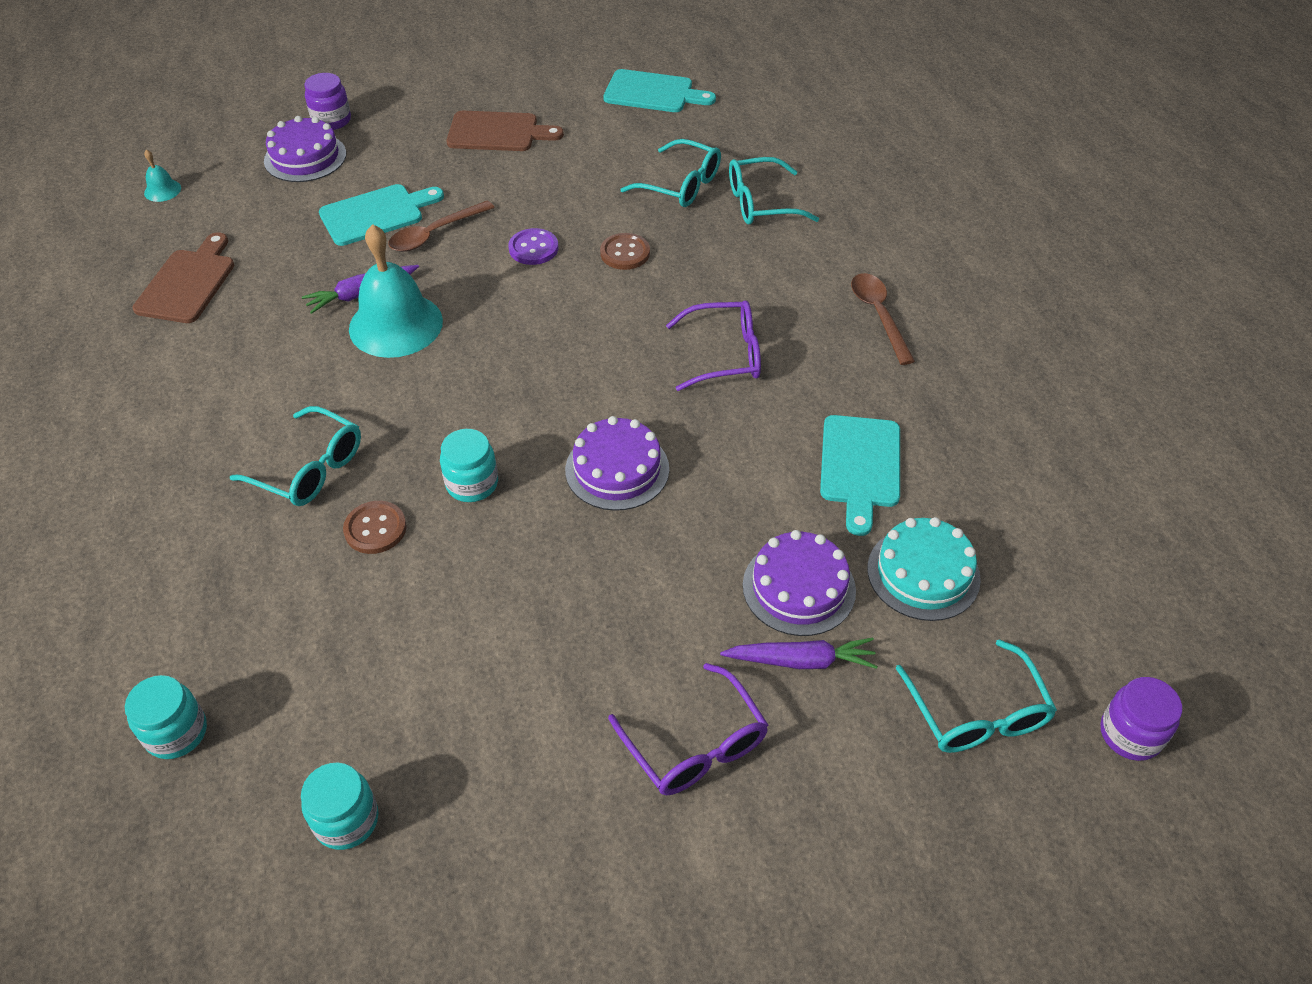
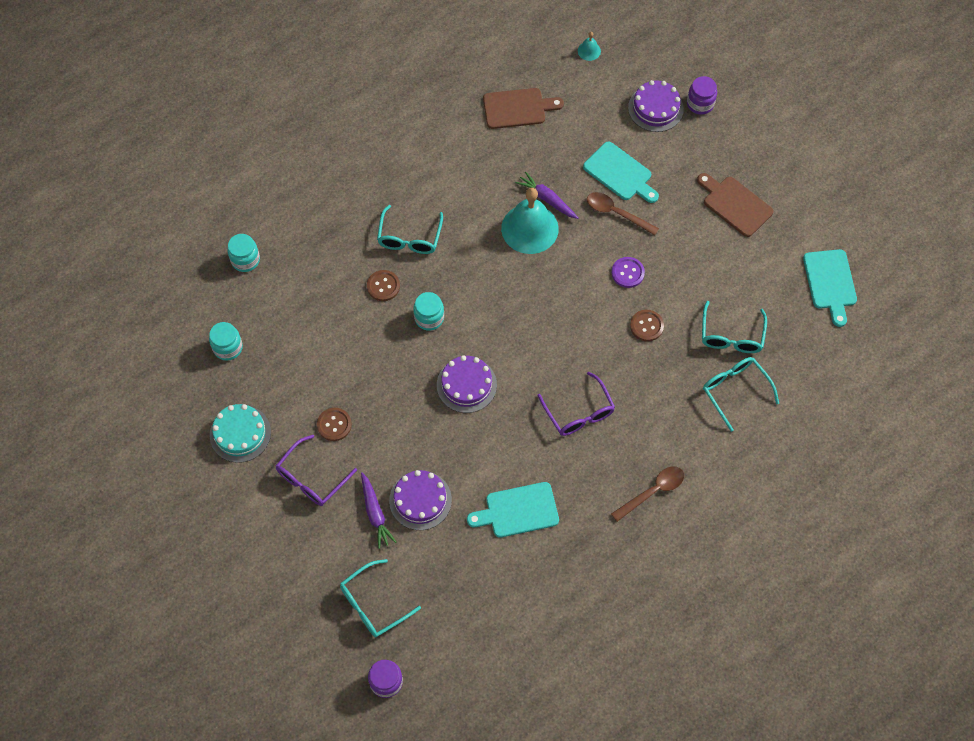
camera: 70 degrees right, 15 degrees up
(497, 132) = (735, 204): brown cutting board -> brown cutting board turned 150 degrees clockwise
(603, 677) = (334, 425): none -> brown button
(923, 573) = (453, 561): turquoise cake -> turquoise cake (240, 433)

